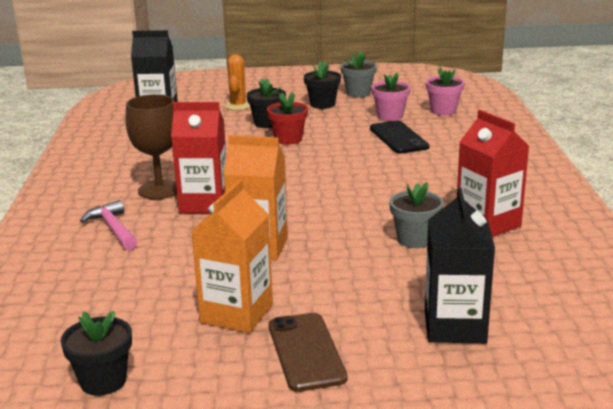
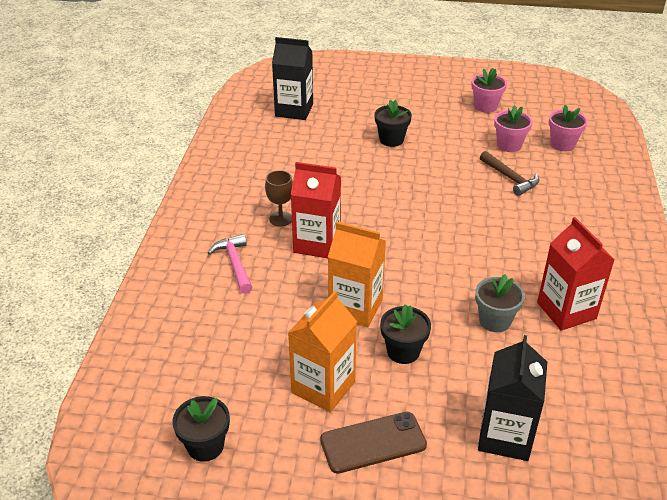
camera: 10 degrees right, 15 degrees up
(159, 190) = (280, 219): brown goblet -> brown goblet, size x0.61
(238, 105) = (368, 110): orange cactus -> none
(288, 139) = (406, 165): red flower pot -> none
(306, 352) = (373, 443): brown phone -> brown phone turned 75 degrees clockwise
(322, 104) = (448, 118): black flower pot -> black flower pot (403, 351)
(358, 93) = (485, 106): grey flower pot -> pink flower pot
(398, 138) = (510, 178): black phone -> brown hammer

